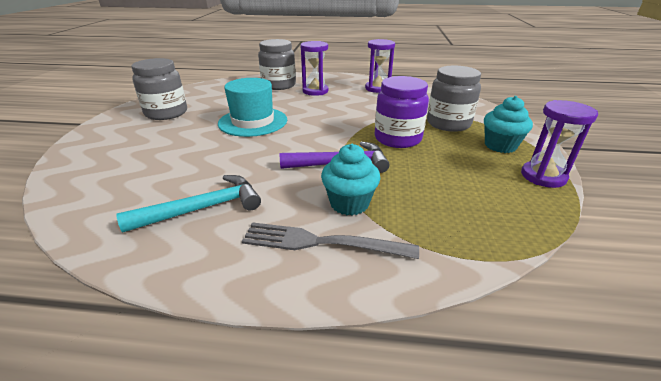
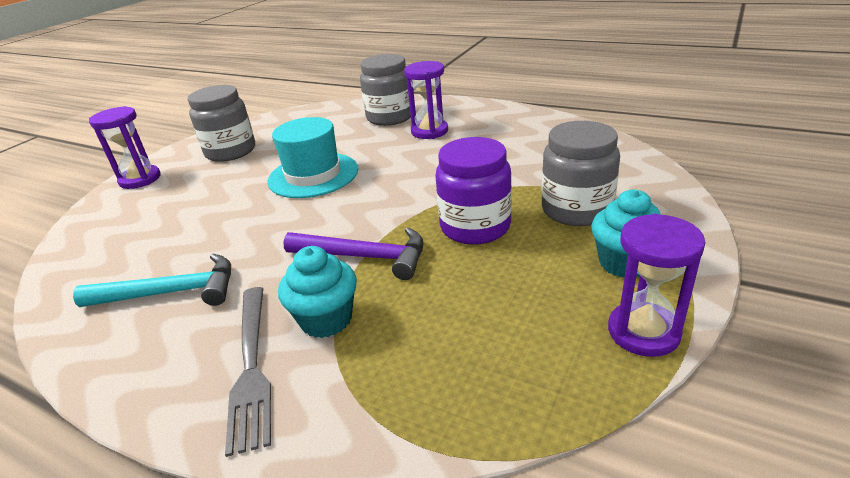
camera: 25 degrees right, 0 degrees up
(321, 242) = (251, 367): grey fork -> grey fork turned 135 degrees counterclockwise
(377, 88) = (522, 133): purple hourglass -> purple hourglass (140, 179)

